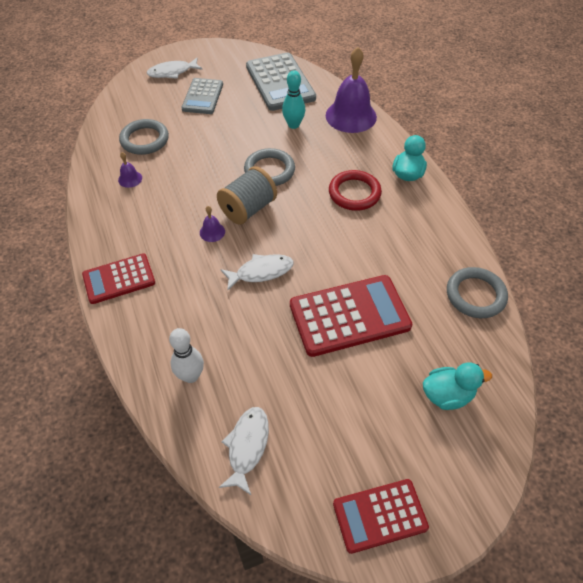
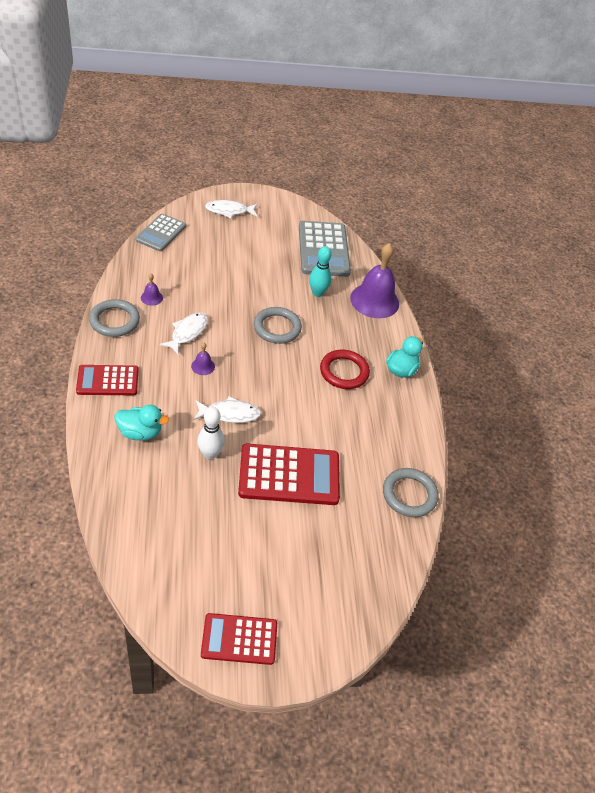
camera: 10 degrees right, 5 degrees down
(144, 140) = (178, 266): grey ring -> grey ring (114, 321)
(191, 376) = (134, 479): white bowling pin -> white bowling pin (210, 454)
(203, 97) = (247, 242): grey calculator -> grey calculator (161, 233)
(247, 446) = (156, 549): white fish -> white fish (187, 332)
(248, 209) = (243, 356): grey spool -> none
(447, 395) = (342, 567): turquoise duck -> turquoise duck (140, 432)

